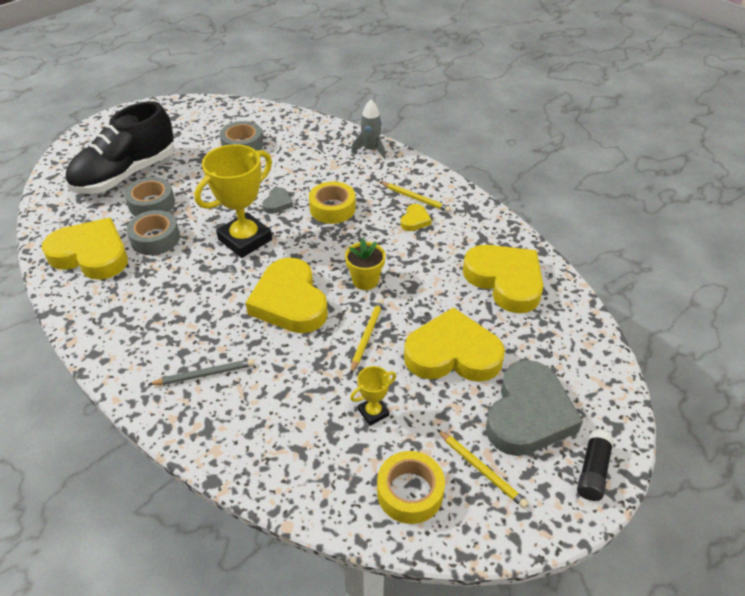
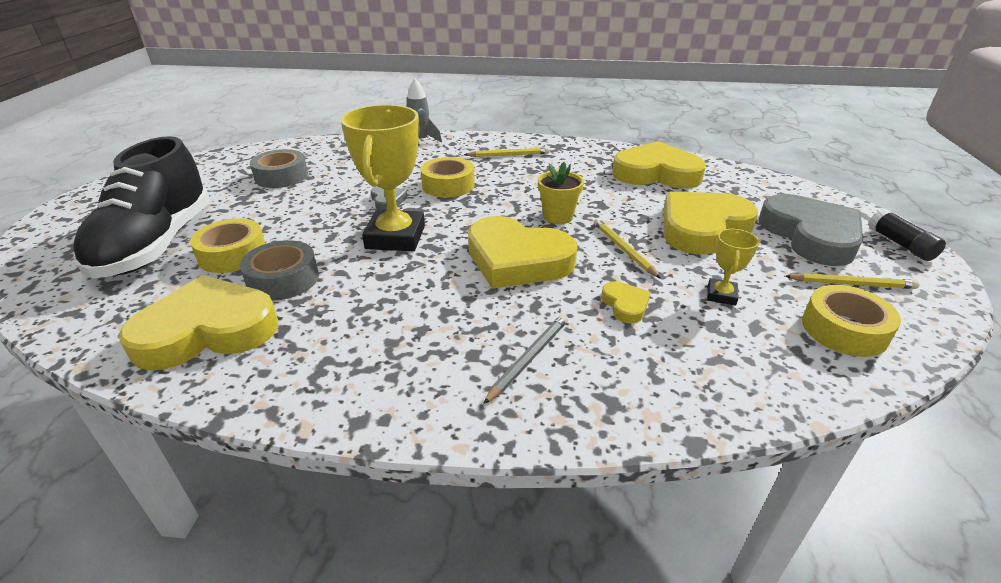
camera: 40 degrees left, 10 degrees down
(152, 204) = (233, 254): grey tape -> yellow tape
(415, 220) = (531, 167): yellow heart -> yellow heart (625, 305)

